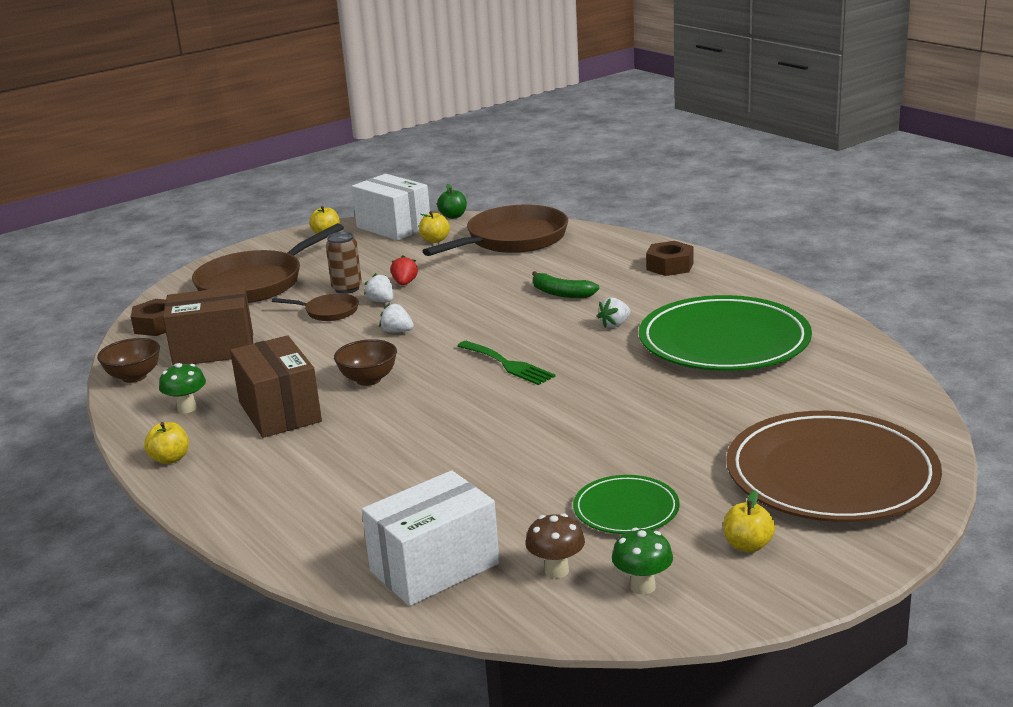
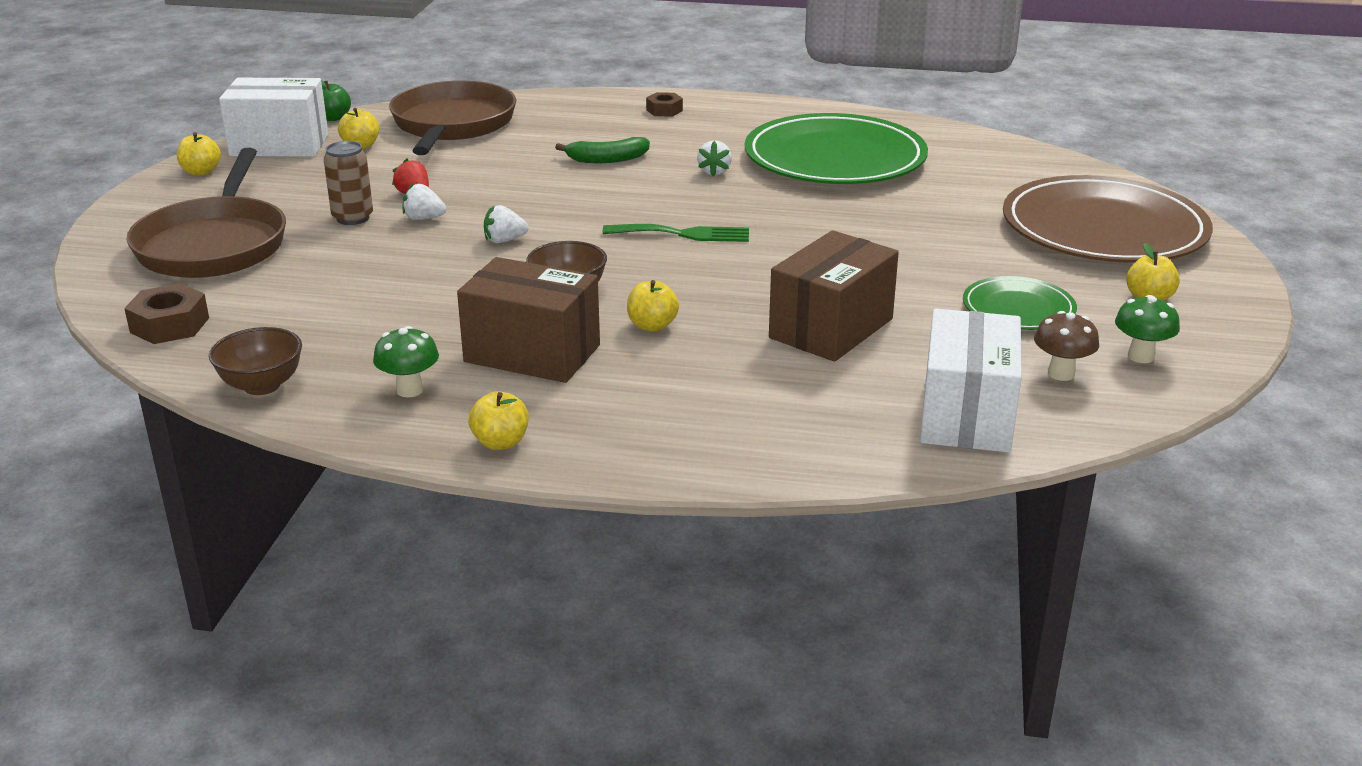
camera: 45 degrees left, 5 degrees up
(213, 350) = (312, 325): brown box -> brown box (831, 328)
(328, 312) = (379, 246): brown pan -> none
(372, 421) = (652, 326): none -> yellow apple
(670, 266) = (664, 110): brown nut -> brown nut, size x0.65

